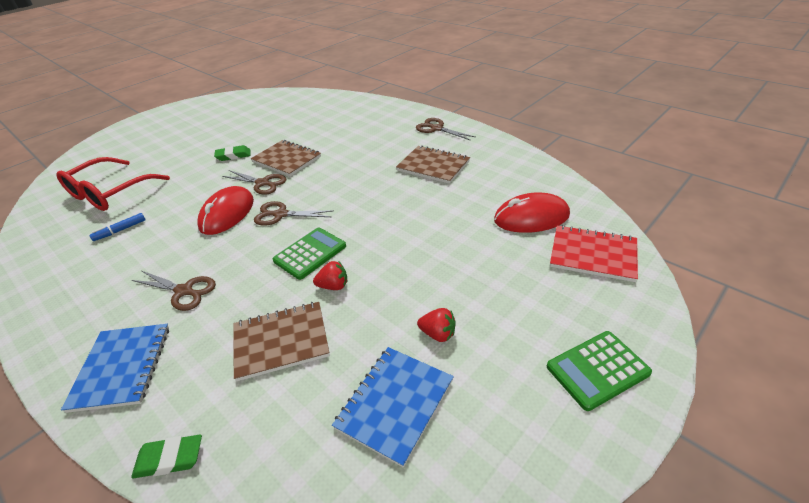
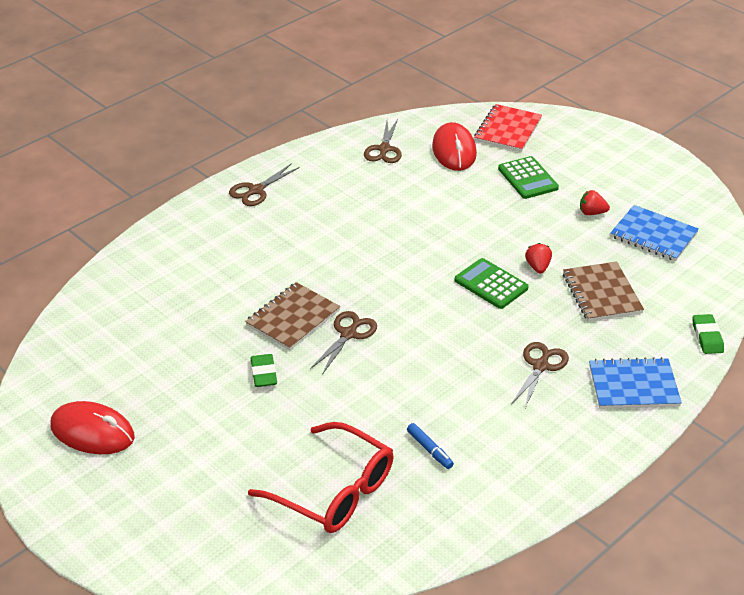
camera: 90 degrees left, 0 degrees up
(227, 214) = (410, 356): red mouse -> red mouse (92, 432)
(280, 214) = (420, 311): brown scissors -> brown scissors (384, 149)
(433, 166) = (346, 199): brown notebook -> none
(438, 334) = (592, 213): red strawberry -> red strawberry turned 105 degrees counterclockwise
(597, 370) = (620, 151): green calculator -> green calculator (528, 178)

